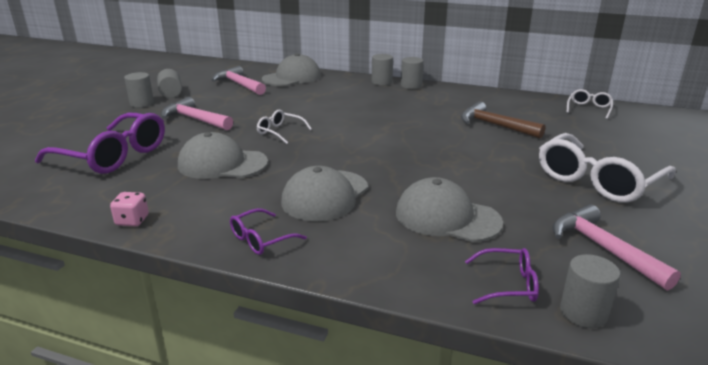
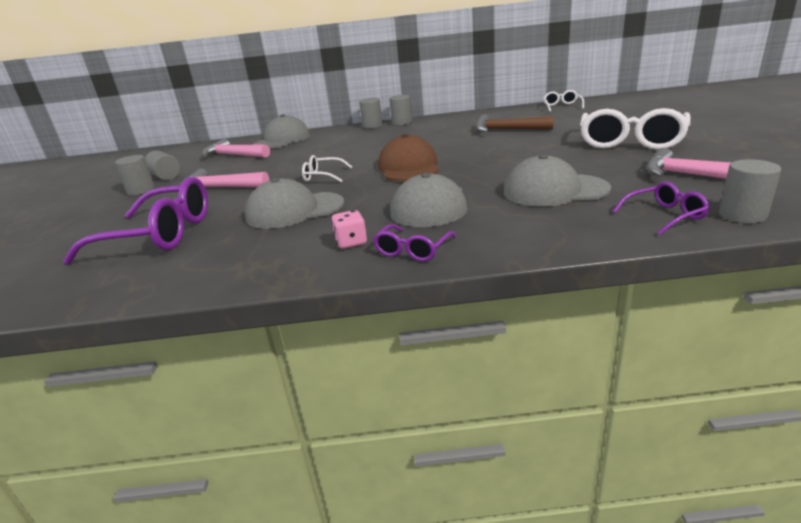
camera: 20 degrees left, 0 degrees up
(132, 220) = (253, 276): pink dice -> pink dice (351, 242)
(356, 145) = (408, 167): none -> brown cap

